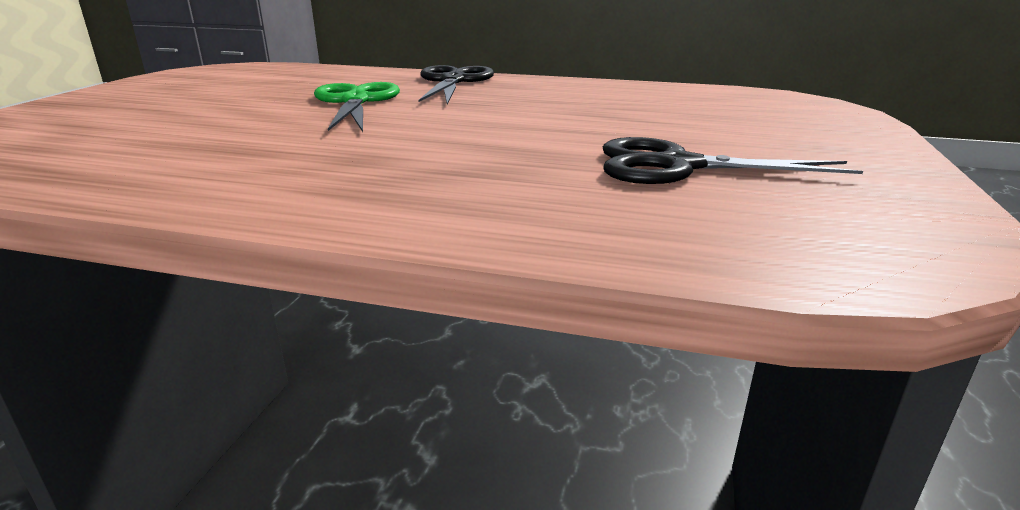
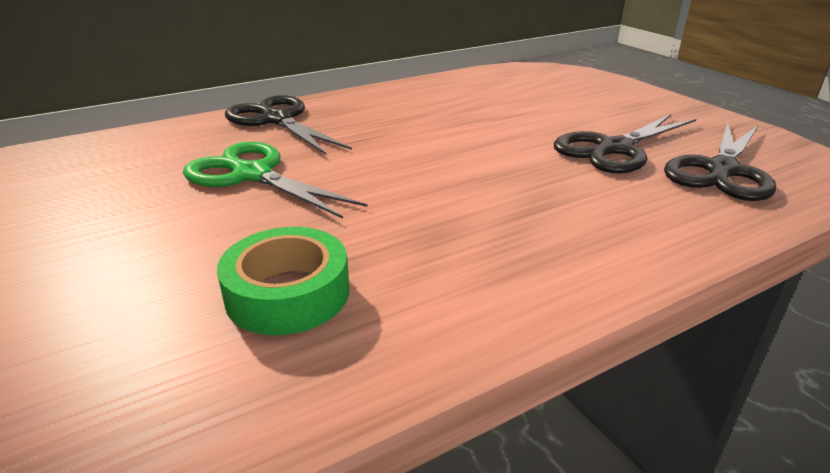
camera: 45 degrees left, 5 degrees up
(212, 152) = (288, 293): none -> green tape
(753, 217) = (721, 171): none -> black scissors

